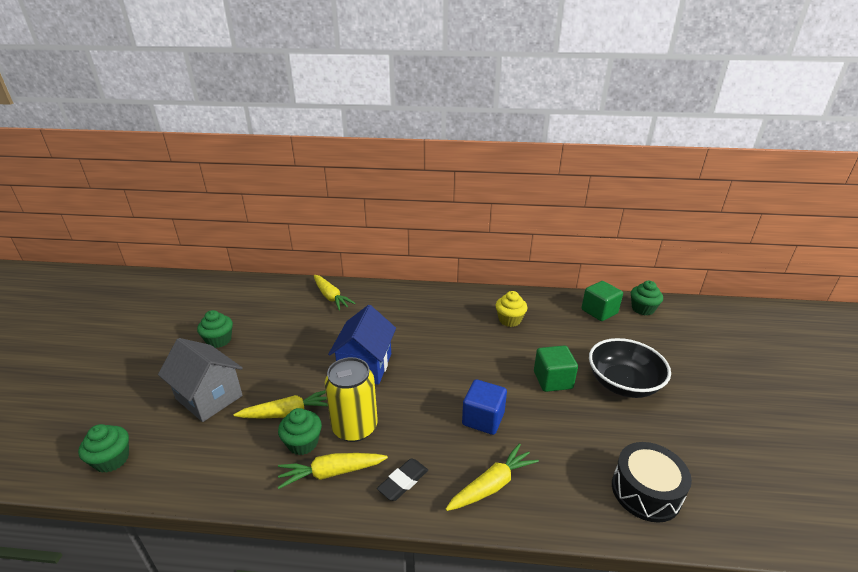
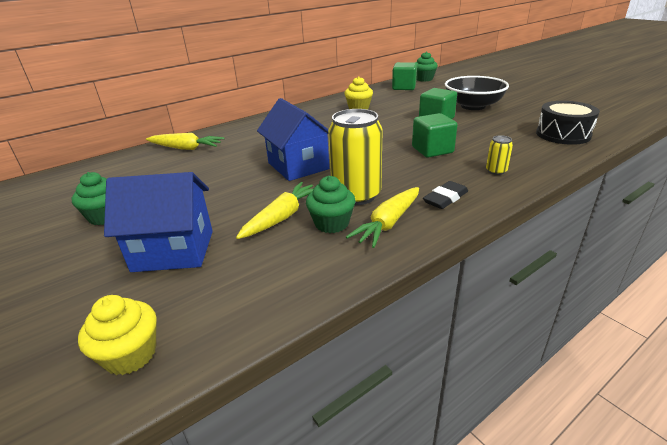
camera: 40 degrees left, 0 degrees up
(112, 460) = (130, 354): green cupcake -> yellow cupcake
(209, 397) = (173, 251): grey house -> blue house
(403, 482) = (445, 198): black eraser -> black eraser turned 45 degrees clockwise
(483, 419) = (432, 150): blue cube -> green cube
(491, 485) = (496, 171): yellow carrot -> yellow can

